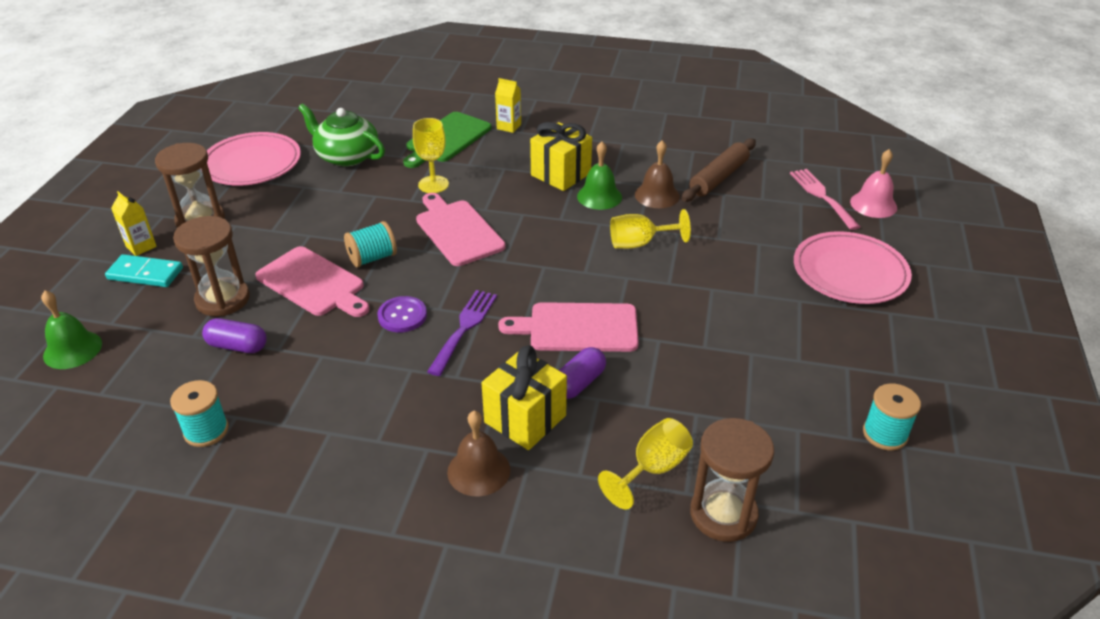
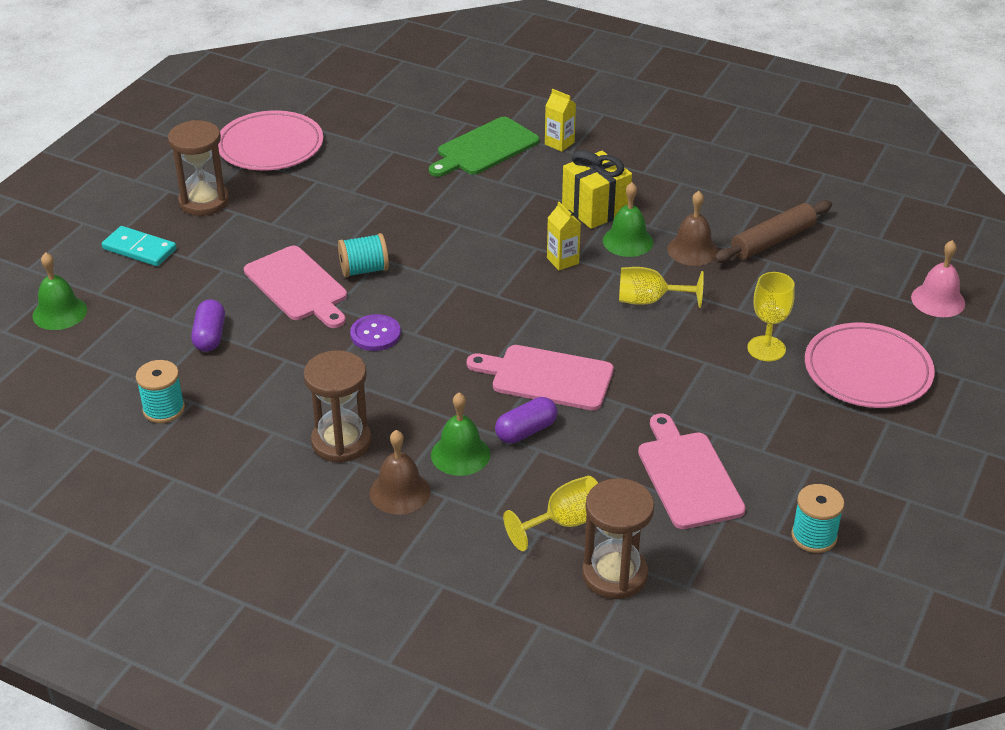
camera: 15 degrees right, 0 degrees up
(141, 246) = (141, 220): yellow carton -> yellow carton (562, 261)
(223, 299) = (207, 288): brown hourglass -> brown hourglass (341, 442)
(237, 346) = (210, 336): purple capsule -> purple capsule turned 60 degrees clockwise
(346, 156) = (371, 152): green teapot -> none
(433, 184) = (453, 199): yellow goblet -> yellow goblet (766, 349)
(458, 231) = (461, 255): pink cutting board -> pink cutting board (688, 476)
(464, 328) = (432, 357): purple fork -> none
(525, 419) = (460, 454): yellow gift -> green bell
(822, 196) = (882, 281): pink fork -> none

